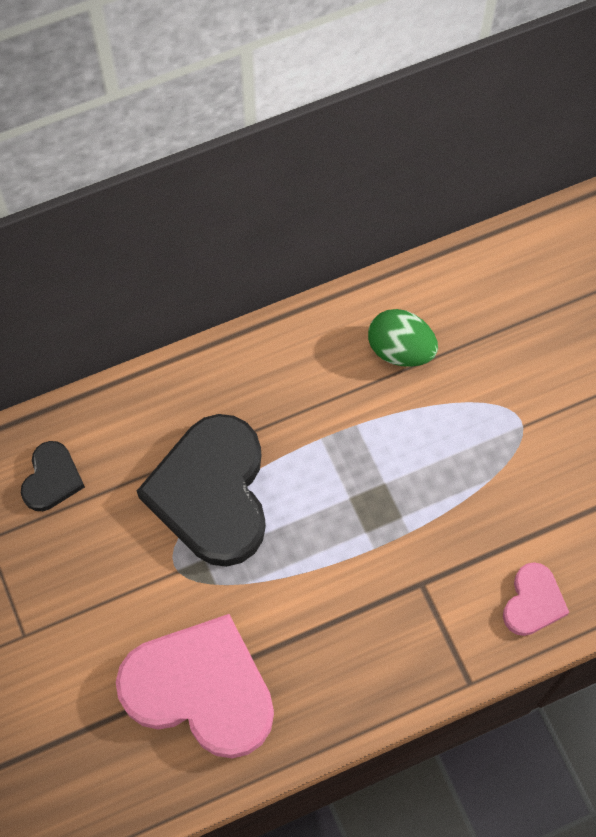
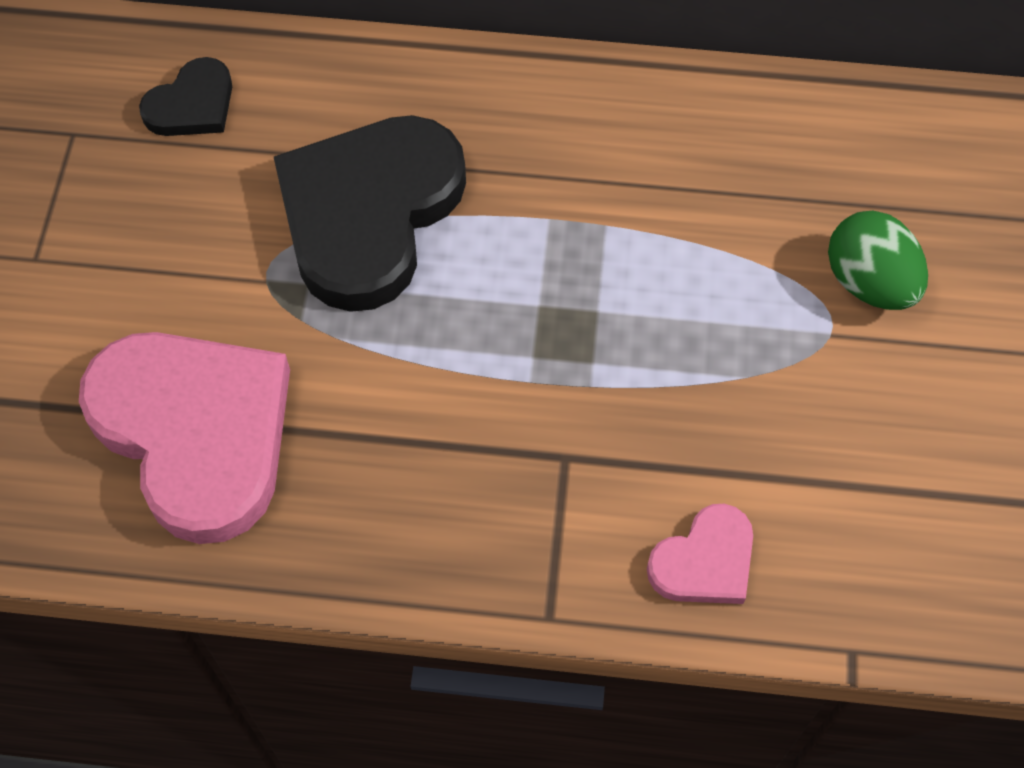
camera: 30 degrees right, 5 degrees down
(400, 350) = (721, 166): green egg -> green egg (869, 283)

